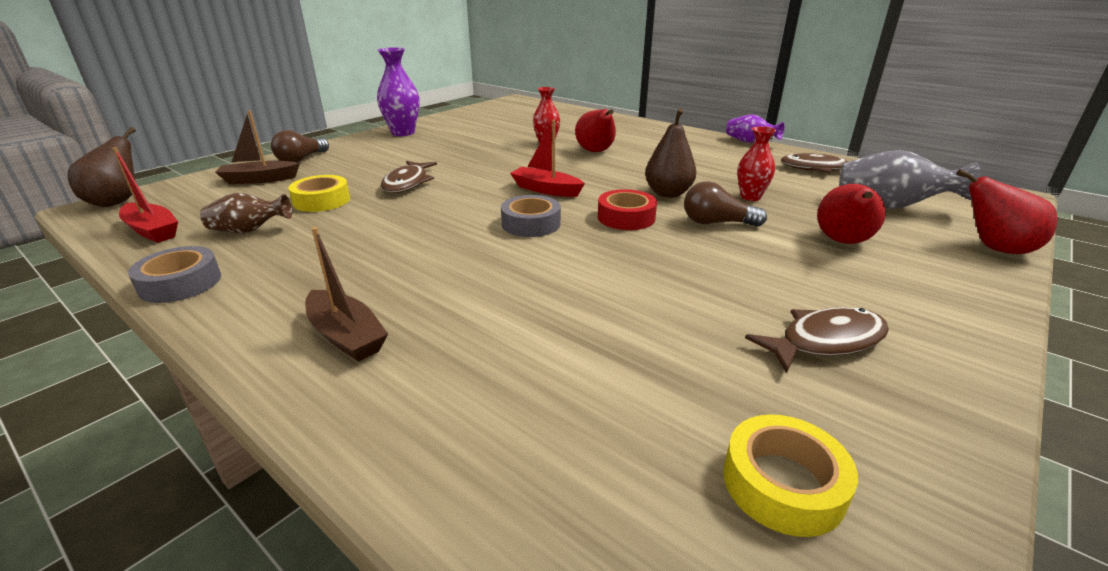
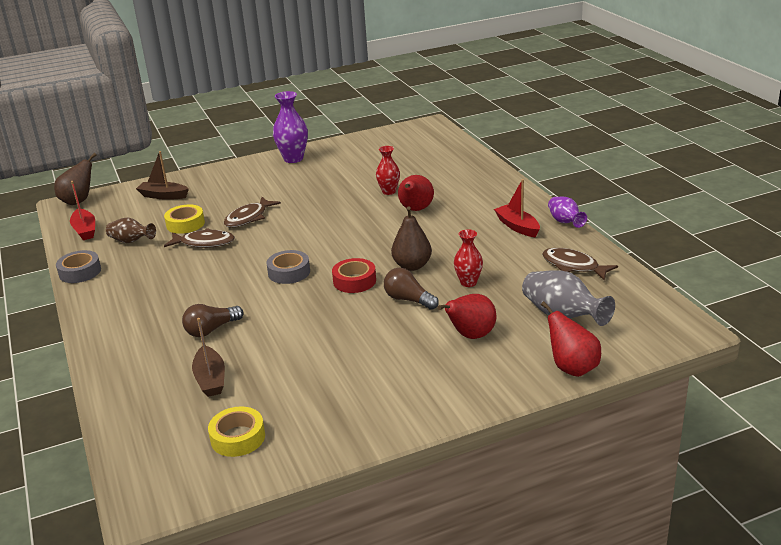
camera: 30 degrees right, 0 degrees up
(301, 159) = (201, 179): brown light bulb -> brown light bulb (211, 330)
(346, 336) = (131, 323): brown boat -> brown boat (210, 379)
(546, 190) = (332, 244): red boat -> red boat (517, 227)
(825, 341) = (350, 391): brown fish -> brown fish (204, 243)

